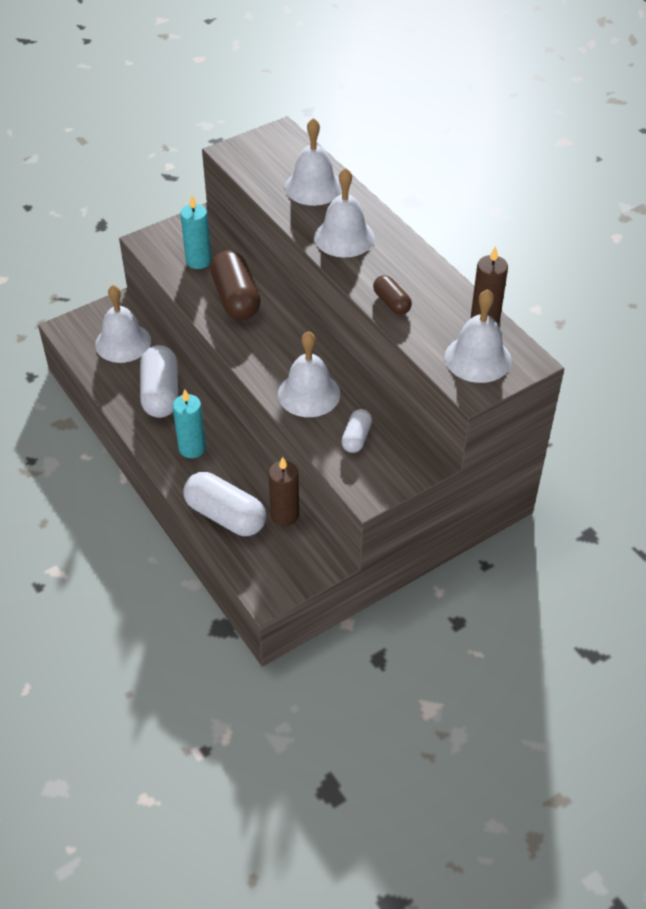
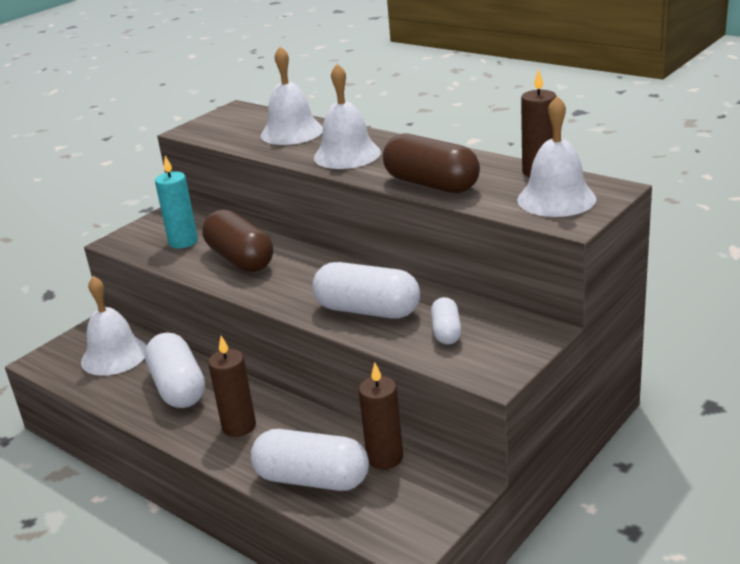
camera: 15 degrees left, 20 degrees down
(192, 448) = (239, 426): turquoise candle -> brown candle
(309, 394) = (367, 310): white bell -> white capsule
(391, 303) = (431, 184): brown capsule -> brown capsule, size x1.84

